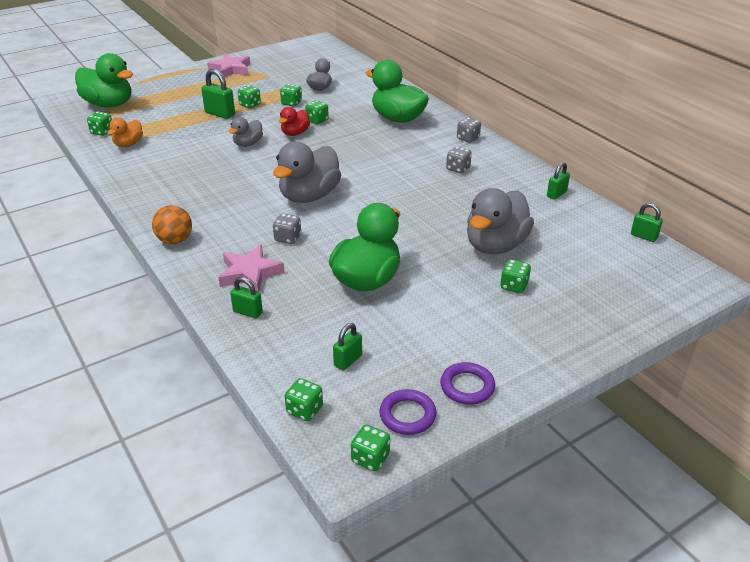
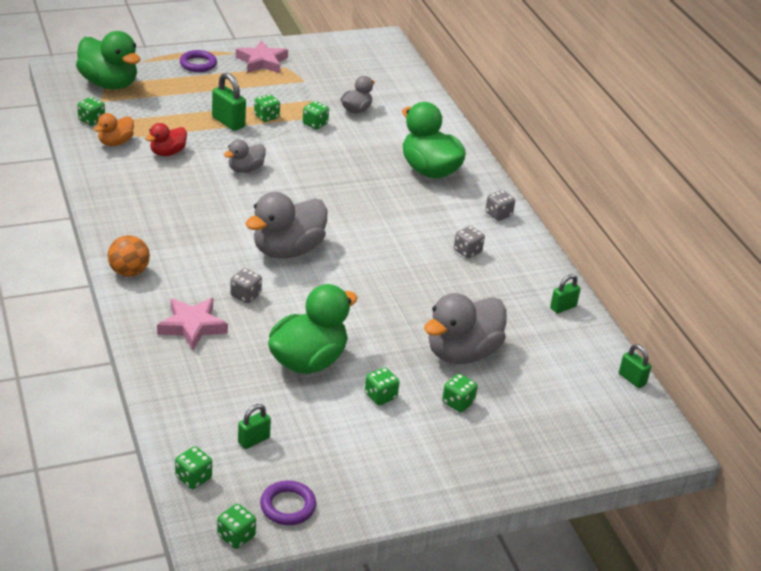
camera: 10 degrees right, 0 degrees up
(248, 312) = (175, 368): green padlock -> none
(295, 133) = (303, 166): red duck -> red duck (167, 153)
(317, 120) = (335, 154): green dice -> green dice (380, 396)
(467, 386) = (358, 493): purple ring -> purple ring (198, 64)

